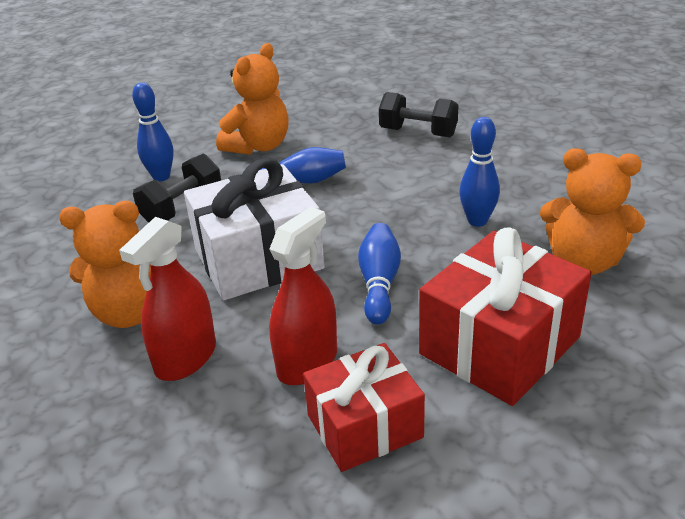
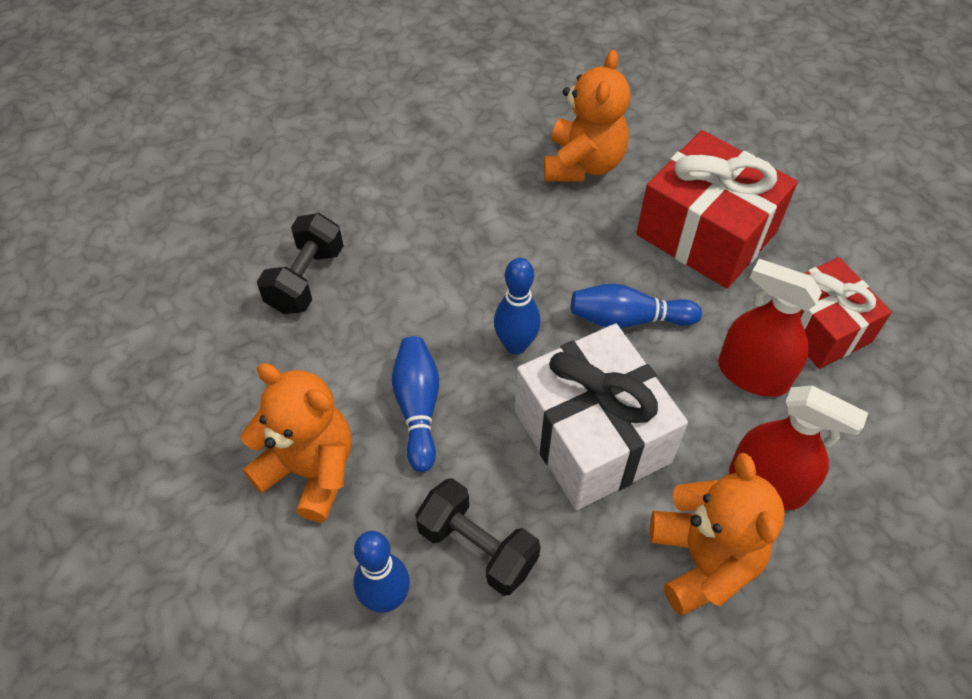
camera: 95 degrees left, 20 degrees up
(477, 221) = (515, 234): blue bowling pin -> blue bowling pin (516, 345)

